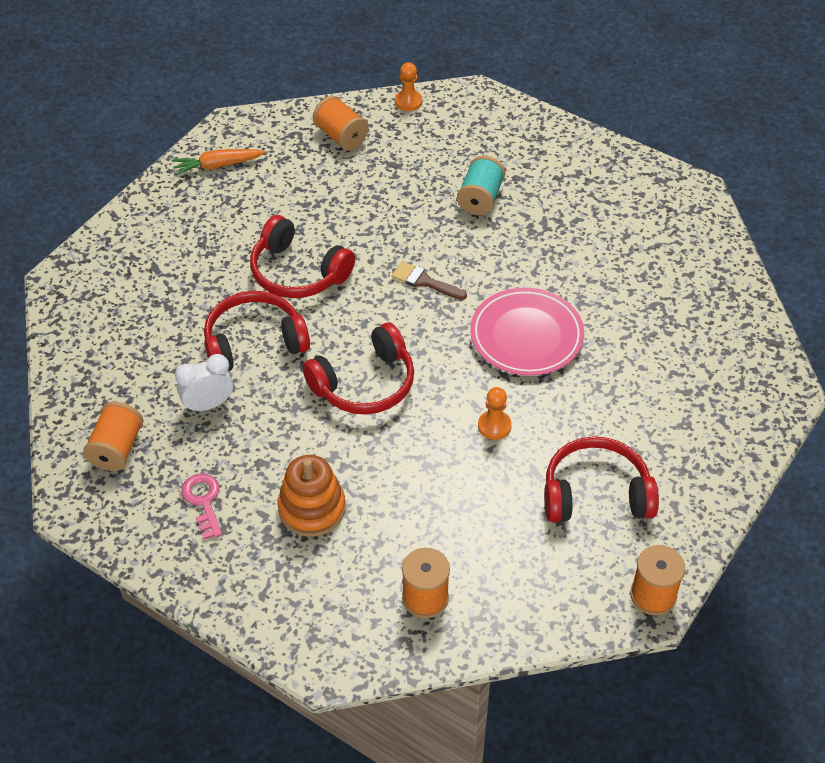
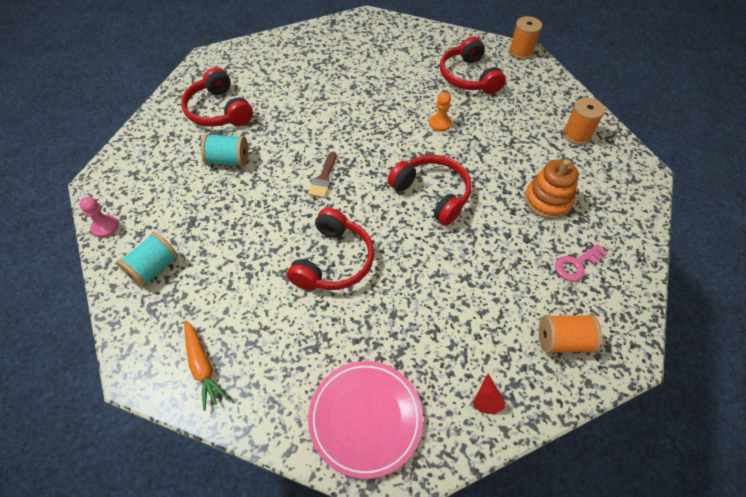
camera: 105 degrees left, 5 degrees up
(90, 362) = (486, 398): none -> red cone
(208, 404) = (491, 287): white clock -> none
(254, 342) = (418, 272): red headphones -> red headphones (219, 110)
(341, 136) = (154, 268): orange spool -> turquoise spool
(408, 102) = (105, 227): orange pawn -> pink pawn
(526, 336) = (360, 119): pink plate -> pink plate (365, 418)

